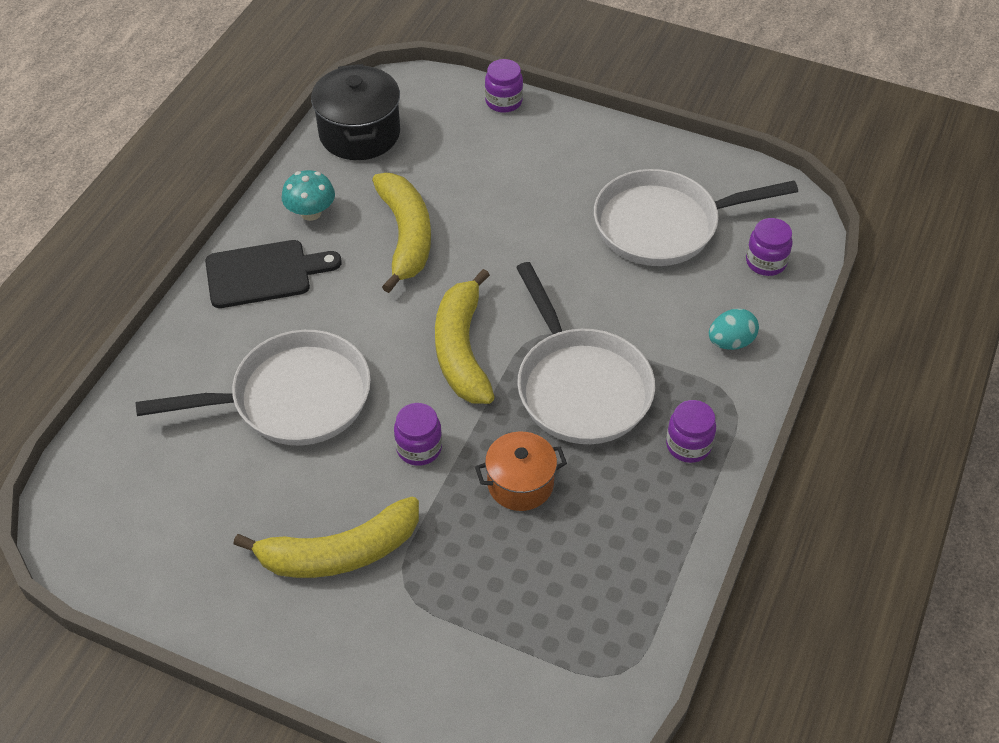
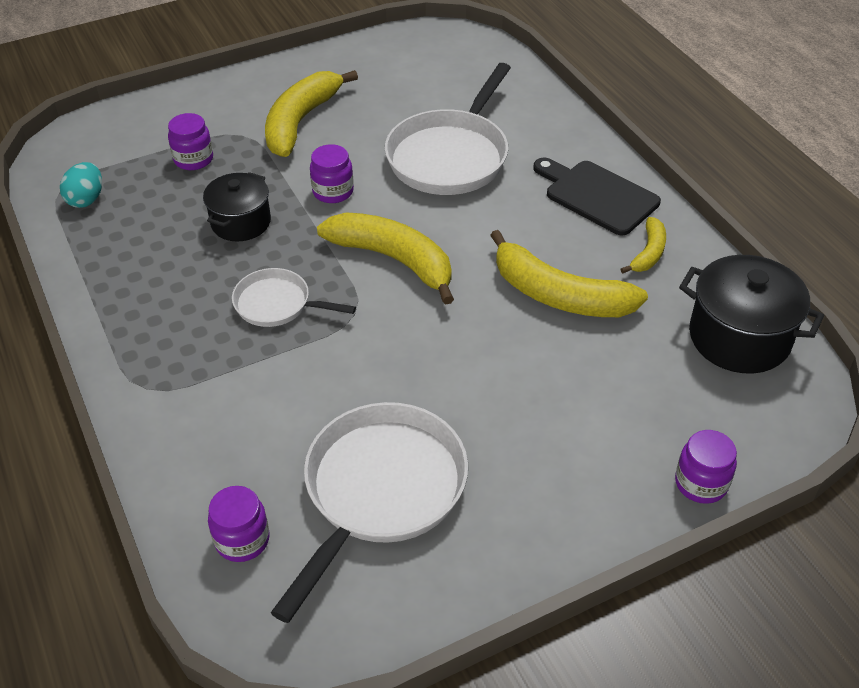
camera: 130 degrees right, 5 degrees down
(264, 273) = (597, 196): black cutting board -> black cutting board turned 105 degrees clockwise
(311, 213) = (648, 253): turquoise mushroom -> yellow banana
(520, 484) = (241, 222): orange pot -> black pot
(580, 386) = (277, 304): white pan -> white pan, size x0.55
(688, 445) = (148, 330): purple jar -> purple jar (193, 159)
(730, 342) = (196, 433): turquoise egg -> turquoise egg (86, 199)

